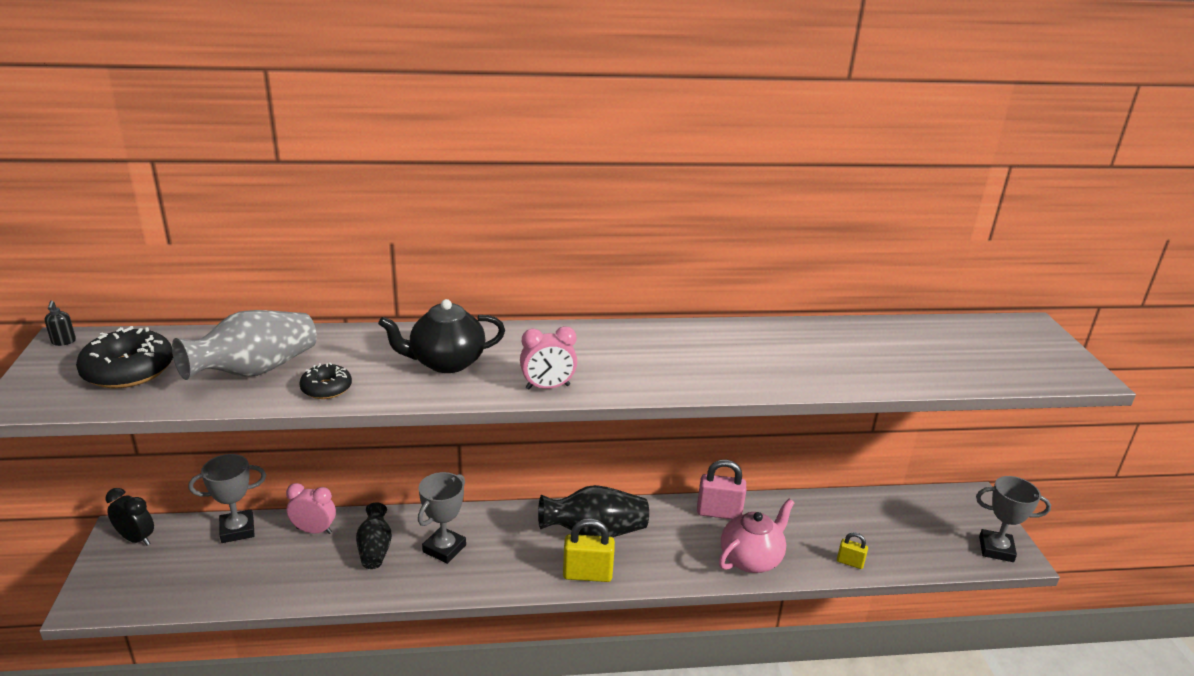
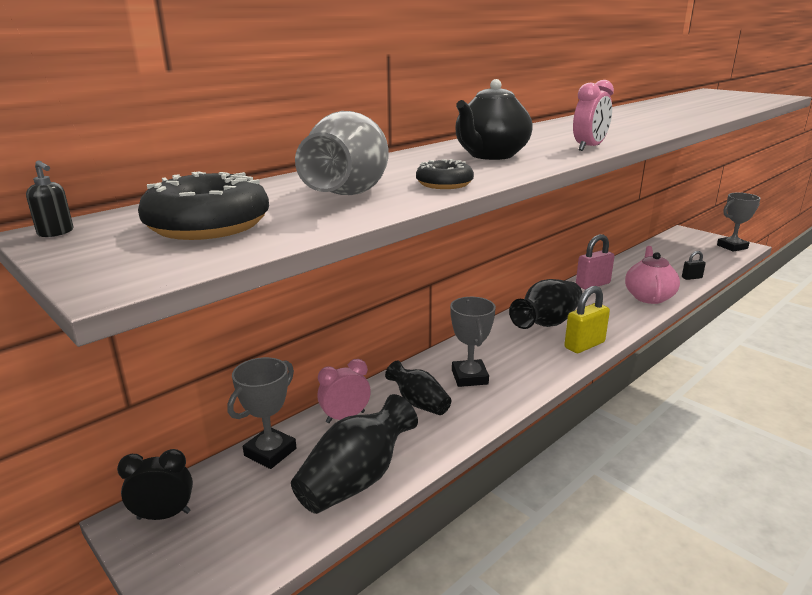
camera: 35 degrees left, 5 degrees down
(254, 584) = (356, 480): none -> black vase
(850, 562) = (691, 278): yellow padlock -> black padlock

